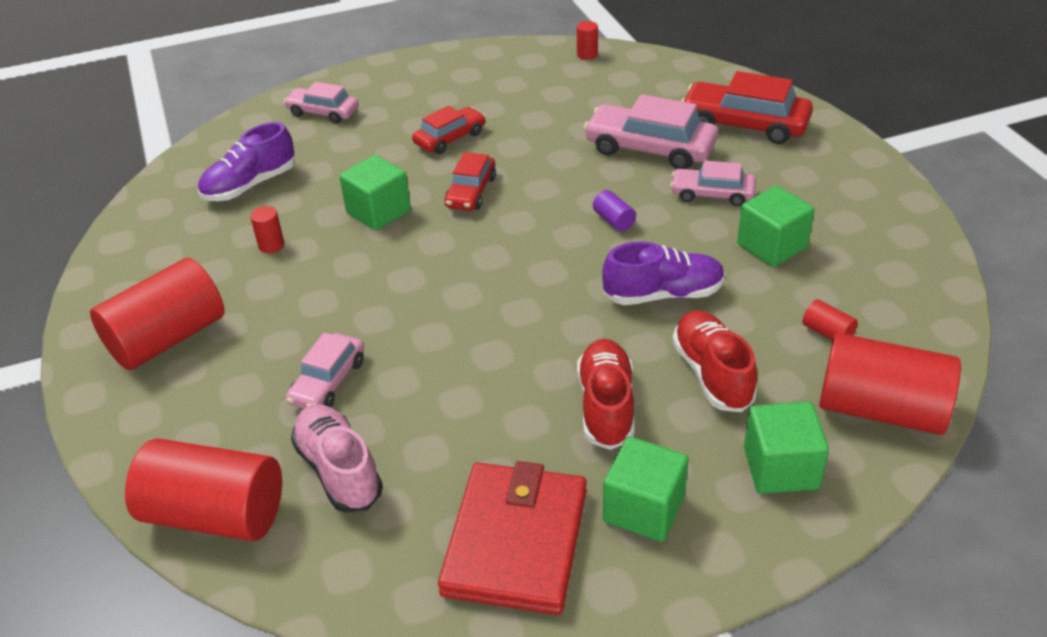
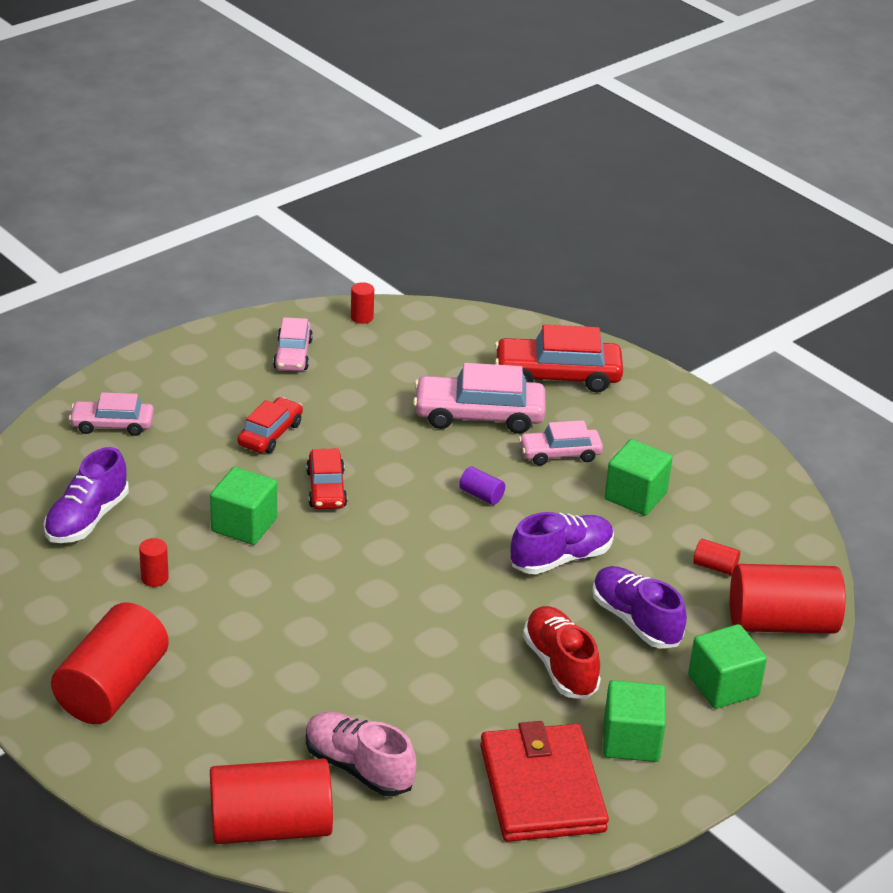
camera: 25 degrees left, 5 degrees down
(328, 381) = (299, 695): pink car -> pink car (293, 354)
(712, 374) = (635, 621): red shoe -> purple shoe

